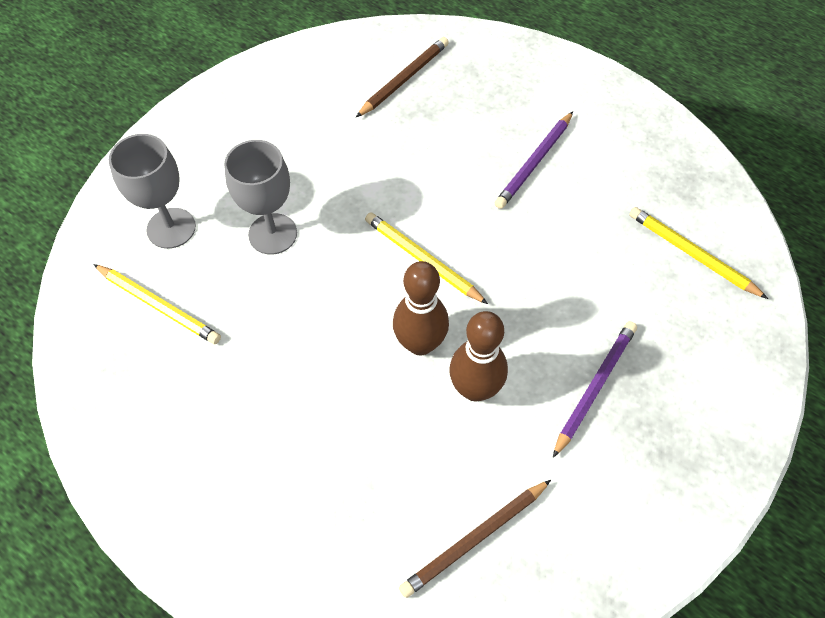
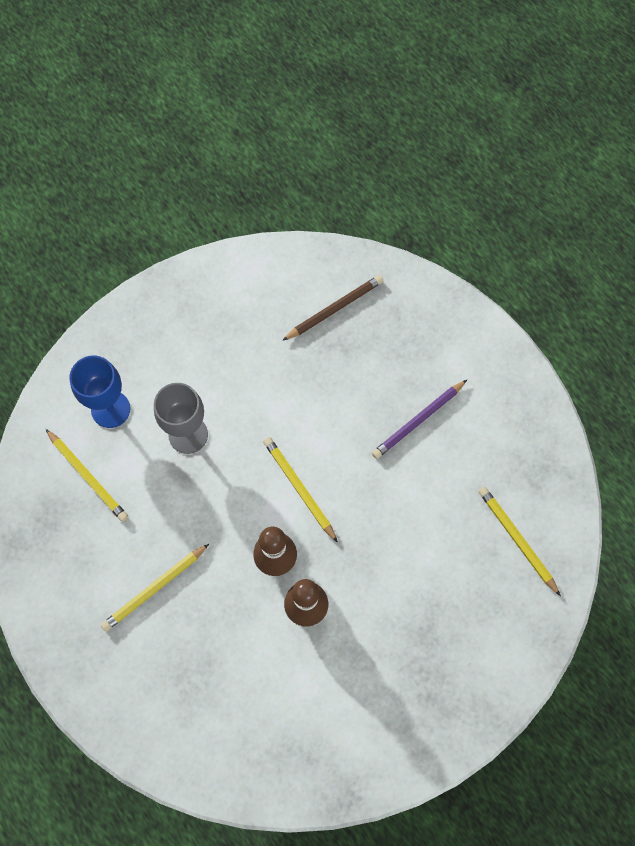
camera: 15 degrees right, 10 degrees up
(171, 228) = (110, 409): grey goblet -> blue goblet
(275, 412) = (154, 588): none -> yellow pencil
(474, 539) = (270, 723): brown pencil -> none
(595, 387) = (397, 632): purple pencil -> none

